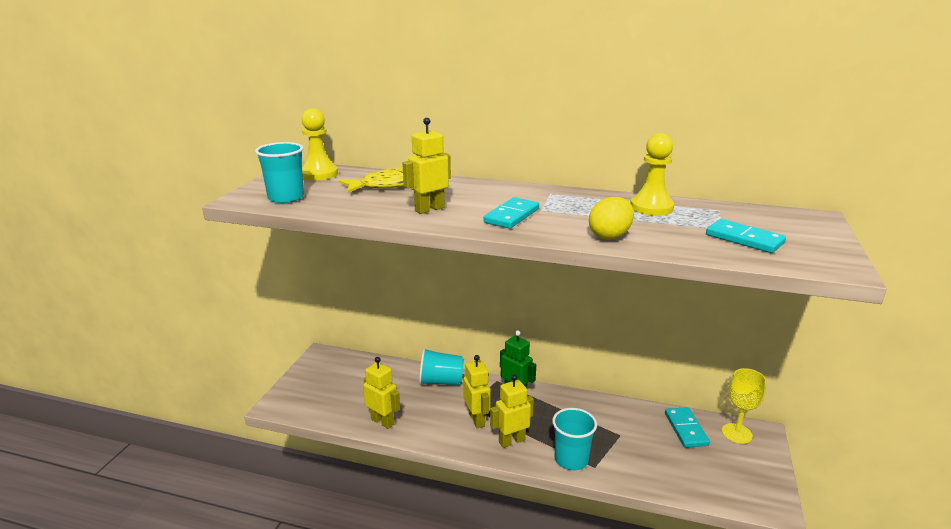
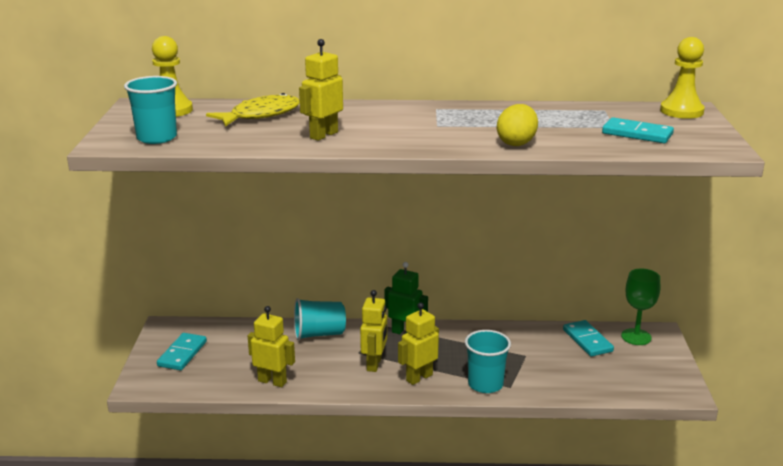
camera: 15 degrees left, 0 degrees up
(477, 420) = (374, 364): yellow robot -> yellow robot turned 45 degrees clockwise
(512, 216) = (412, 134): turquoise domino -> turquoise domino (182, 354)
(651, 207) = (541, 113): yellow pawn -> yellow pawn (681, 111)
(737, 433) = (636, 337): yellow goblet -> green goblet

